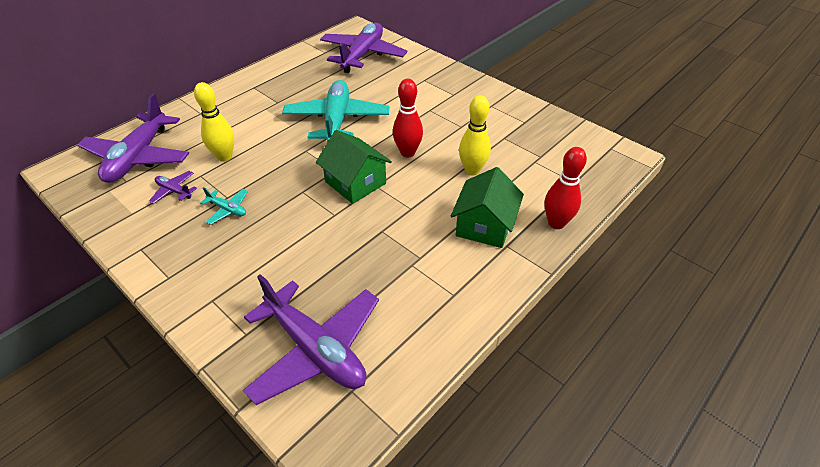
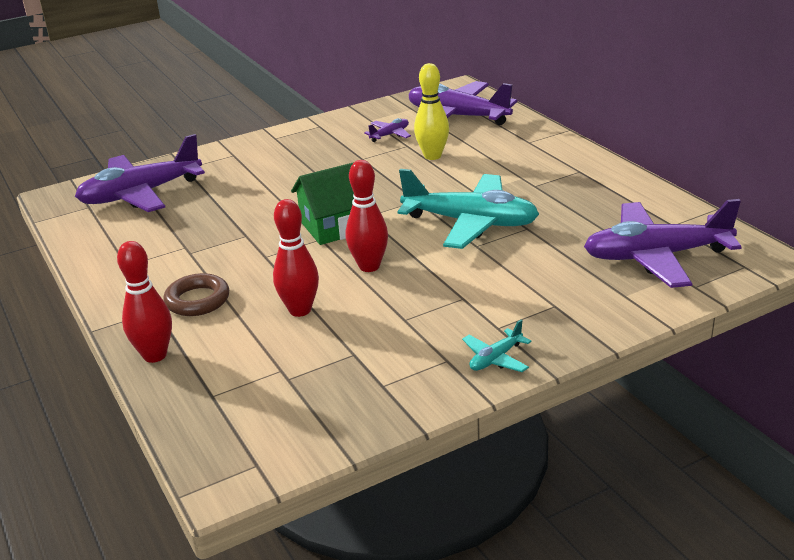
camera: 110 degrees right, 15 degrees down
(227, 209) = (342, 159): turquoise plane -> turquoise plane (495, 359)
(363, 55) = (656, 256): purple plane -> purple plane turned 135 degrees clockwise
(472, 170) = (300, 310): yellow bowling pin -> red bowling pin
(484, 225) = (197, 300): green house -> brown ring

